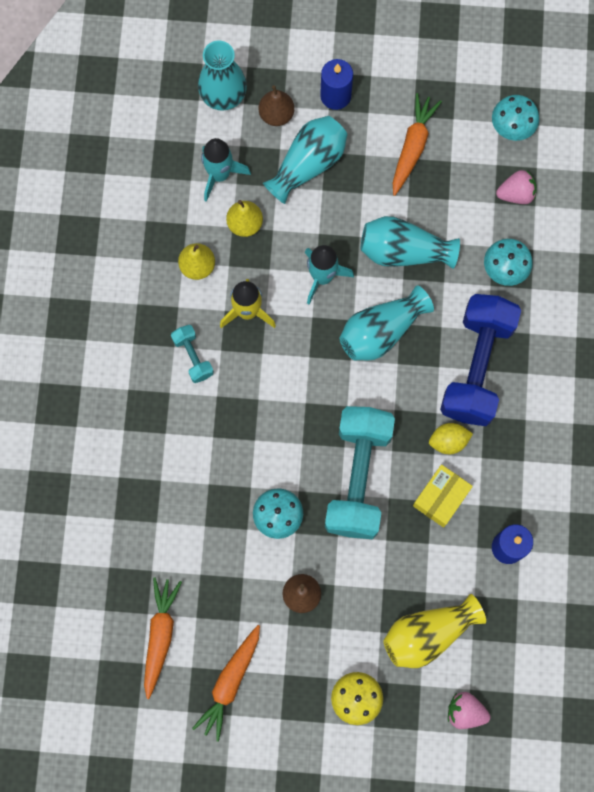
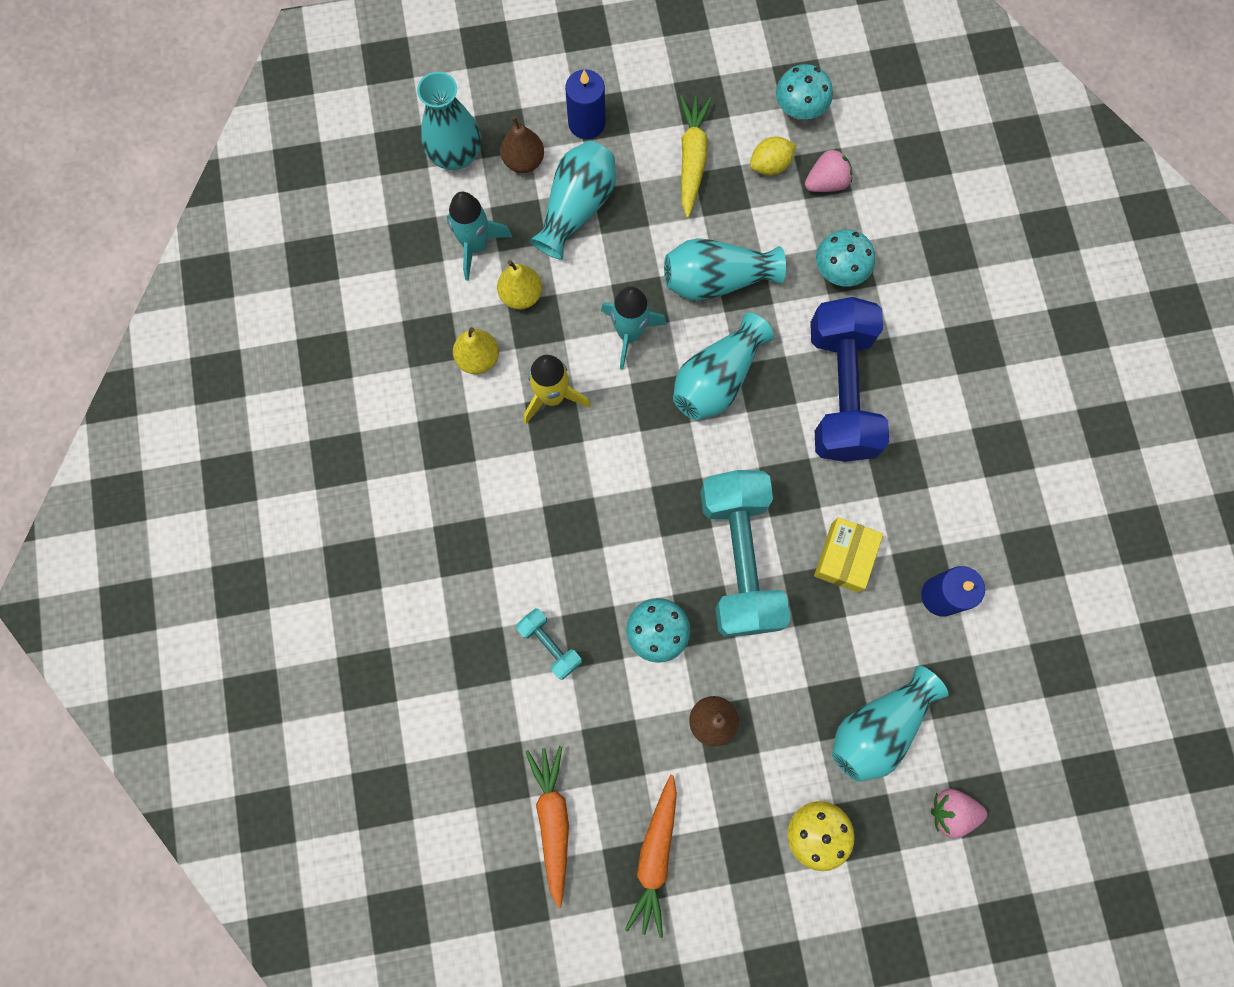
camera: 15 degrees left, 0 degrees up
(193, 357) = (501, 467): turquoise dumbbell -> turquoise dumbbell (550, 645)
(412, 147) = (692, 159): orange carrot -> yellow carrot
(428, 633) = (878, 727): yellow vase -> turquoise vase
(448, 441) = (833, 488): yellow lemon -> yellow lemon (770, 165)

